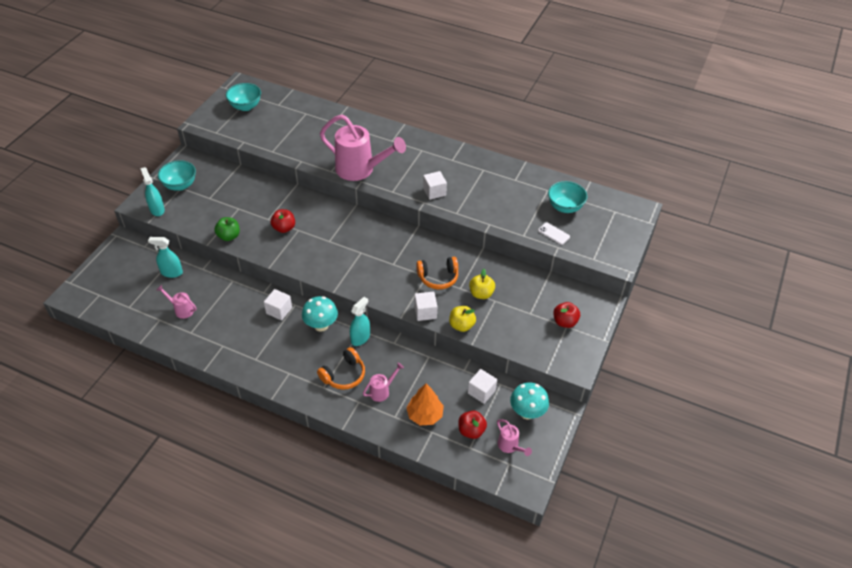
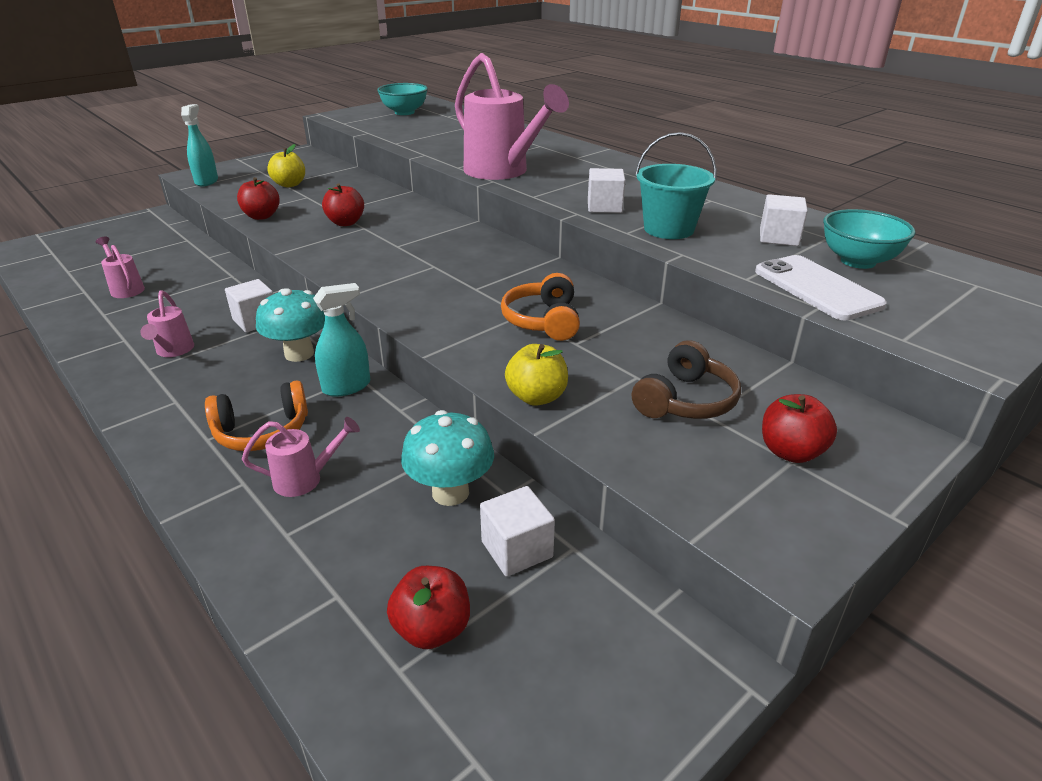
camera: 25 degrees right, 15 degrees down
(171, 272) = (165, 252): turquoise spray bottle -> none
(180, 185) = (261, 169): turquoise bowl -> none
(229, 236) = (261, 216): green apple -> red apple
(425, 312) = (478, 360): white cube -> white cube (779, 237)
(425, 415) = (352, 553): orange tree -> none
(438, 277) = (543, 321): orange headphones -> orange headphones turned 75 degrees clockwise
(474, 204) = (668, 229): none -> turquoise bucket
(481, 294) = (614, 360): yellow apple -> yellow apple (289, 184)
(510, 446) = (508, 711): pink watering can -> pink watering can (173, 351)
(518, 308) = (685, 400): none -> brown headphones
(527, 412) = (607, 637): turquoise mushroom -> turquoise mushroom (450, 492)
(553, 233) = (817, 288): white phone -> white phone, size x1.82

